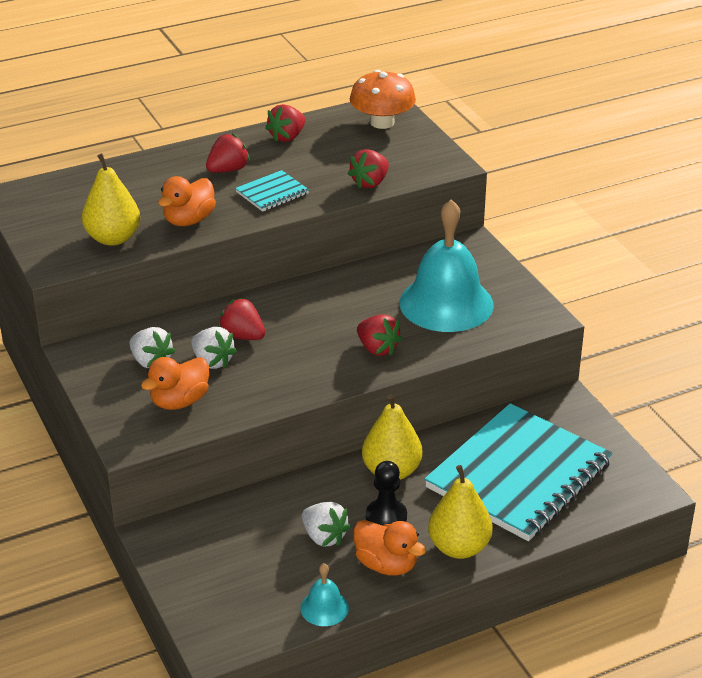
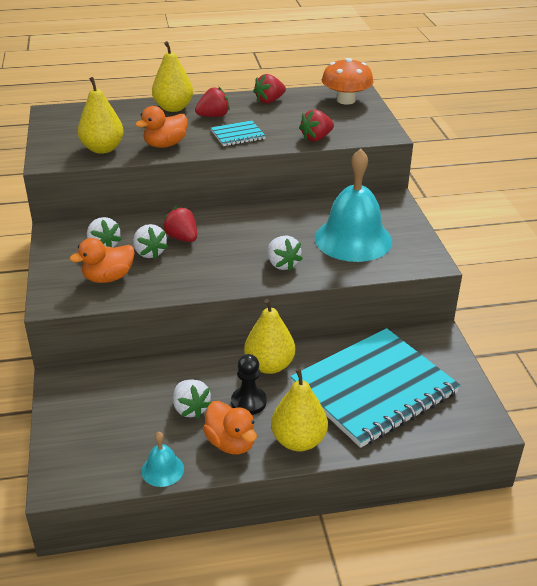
camera: 15 degrees right, 0 degrees up
(170, 165) = (173, 108): none -> yellow pear
(377, 349) = (282, 264): red strawberry -> white strawberry

